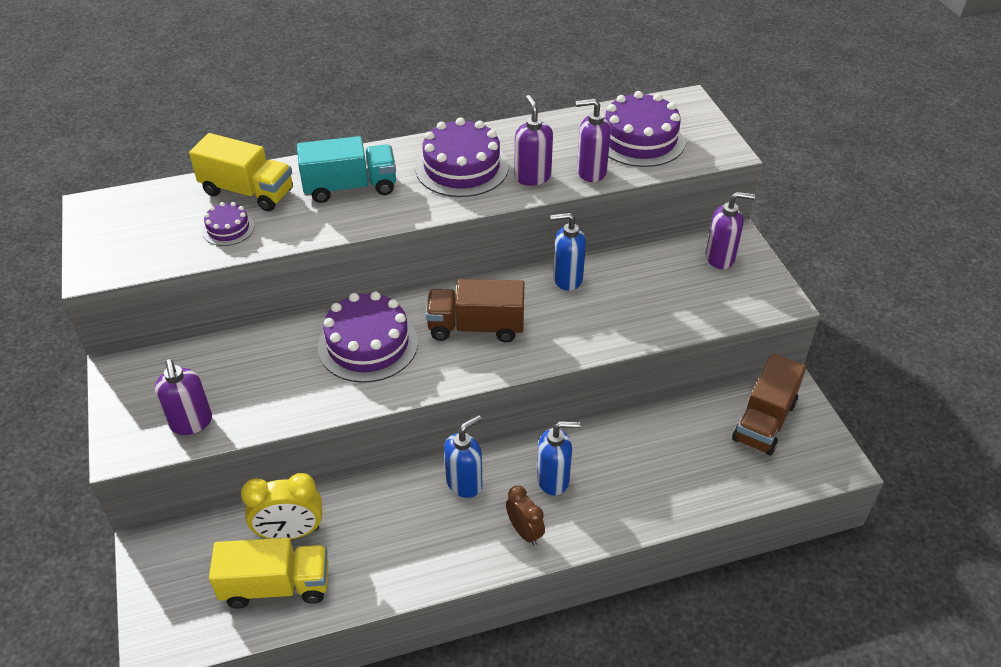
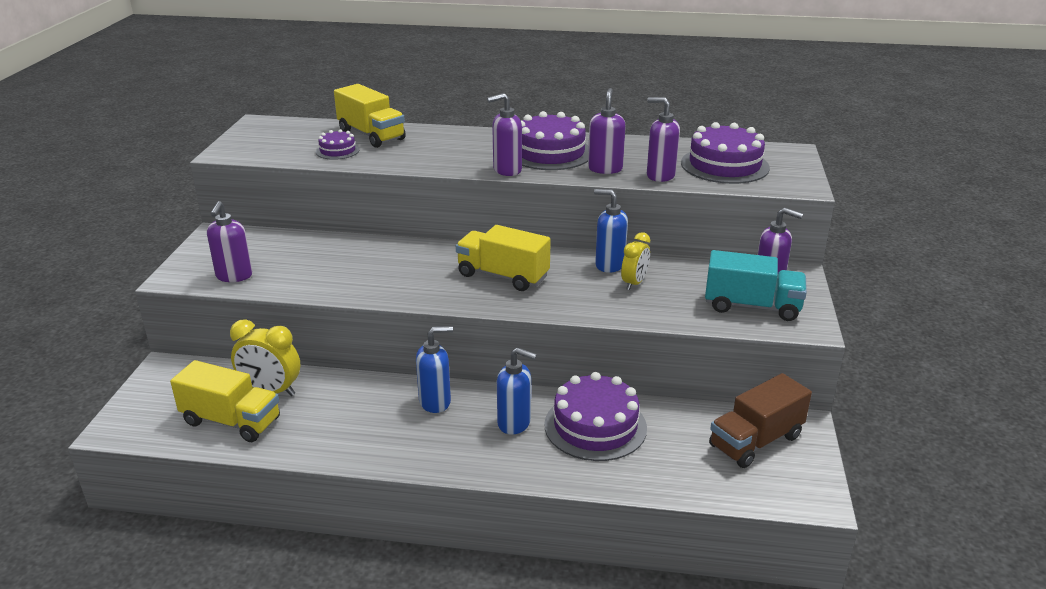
camera: 25 degrees right, 15 degrees down
(350, 187) = (449, 147): turquoise truck -> turquoise truck (752, 306)
(368, 344) = (406, 265): purple cake -> purple cake (595, 426)
(436, 207) = (507, 170): none -> purple soap dispenser
(476, 327) = (503, 276): brown truck -> yellow truck
(524, 532) = (459, 451): brown clock -> none
(604, 296) = (634, 283): none -> yellow clock

